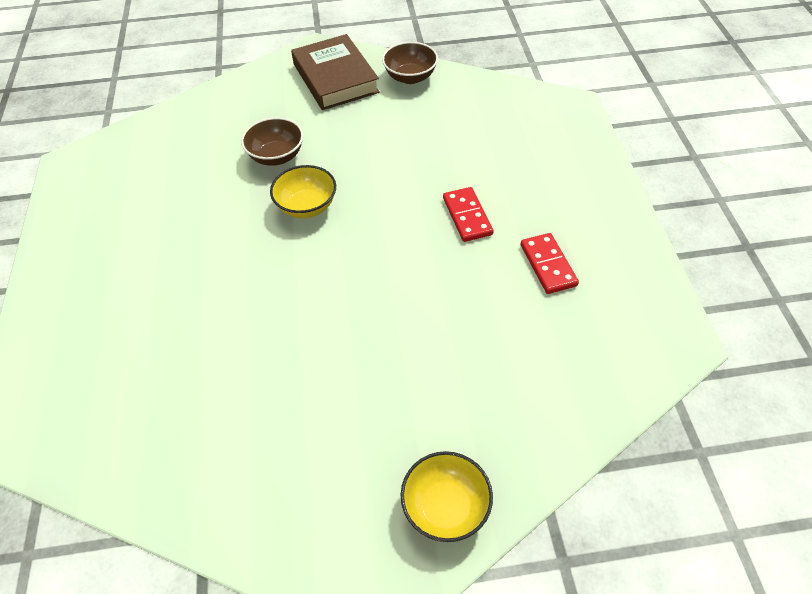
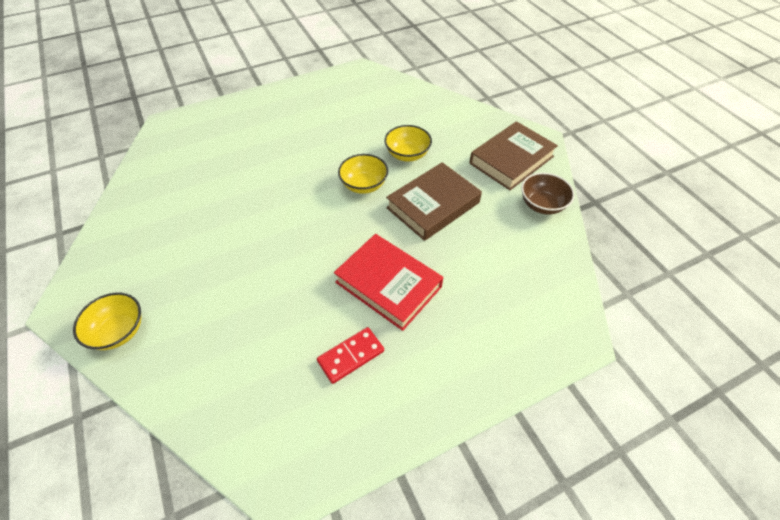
camera: 70 degrees right, 0 degrees up
(276, 156) = (407, 154): brown bowl -> yellow bowl
(371, 155) = (433, 205): none -> brown book
(467, 216) = (388, 284): red domino -> red book

